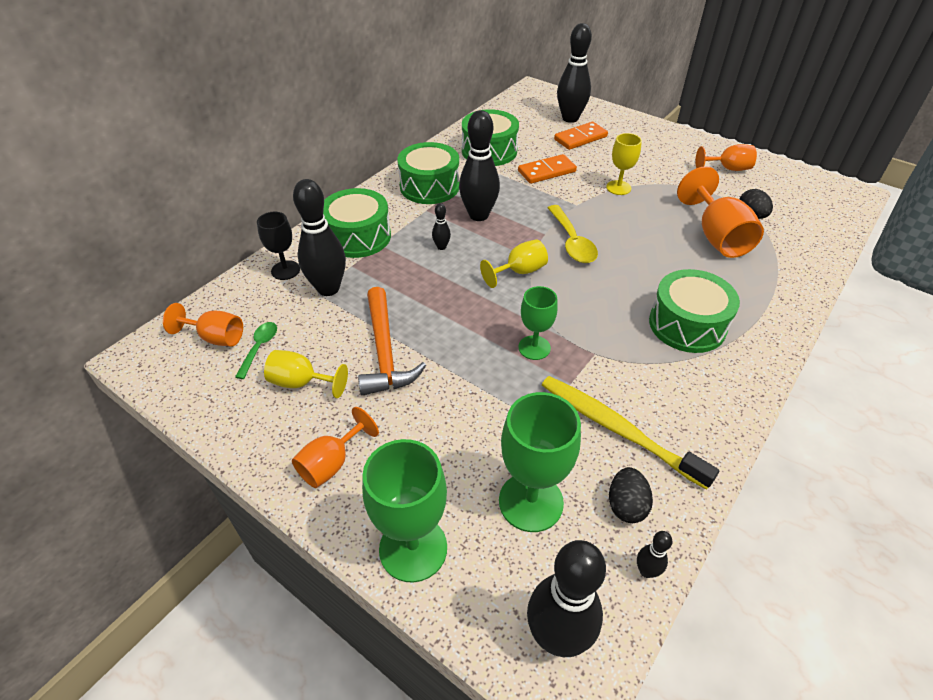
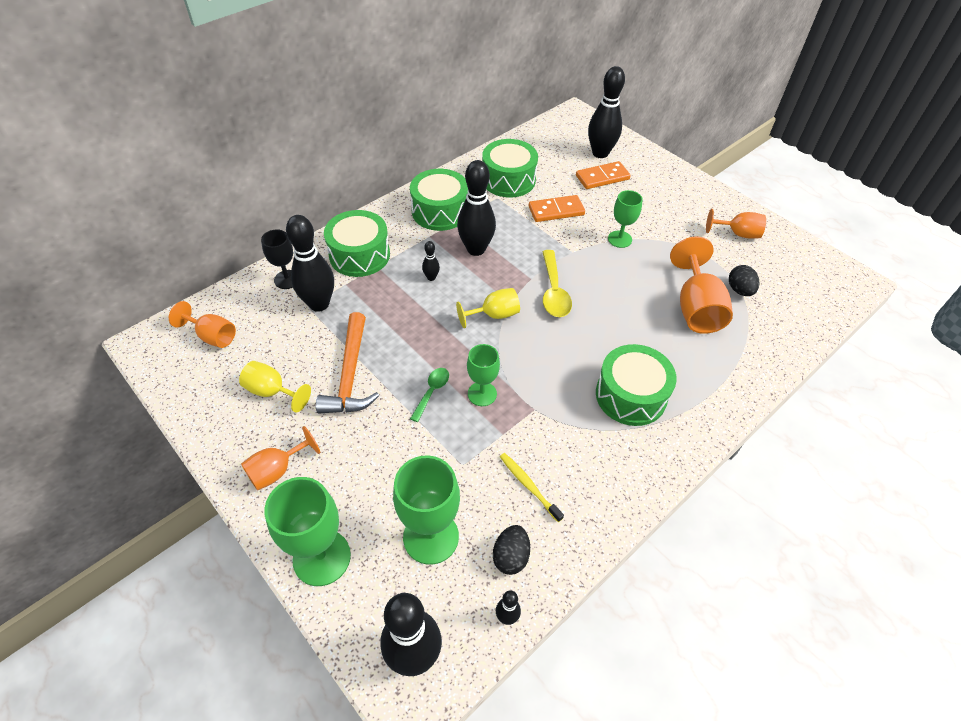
camera: 10 degrees right, 5 degrees up
(259, 348) = (246, 352): green spoon -> green spoon (432, 392)
(617, 429) = (528, 486): yellow toothbrush -> yellow toothbrush, size x0.53
(618, 188) = (619, 239): yellow goblet -> green goblet

